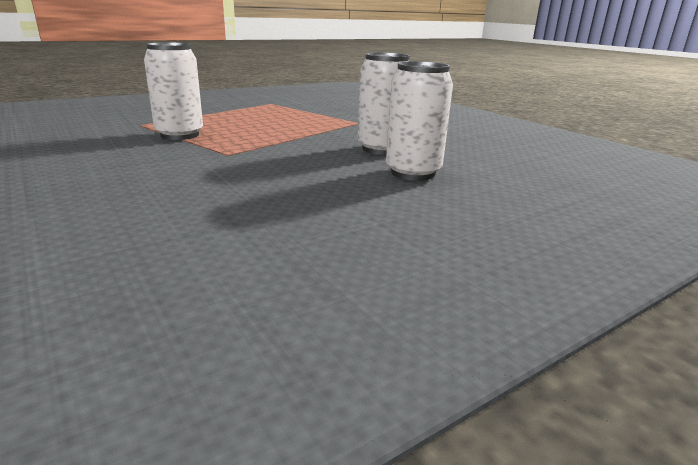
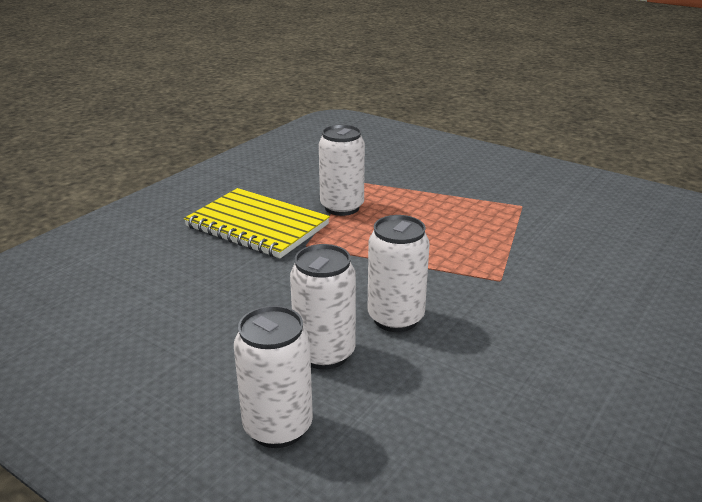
camera: 70 degrees right, 5 degrees up
(152, 164) = (257, 226): none -> yellow notebook
(506, 200) = (278, 427): none -> white can

